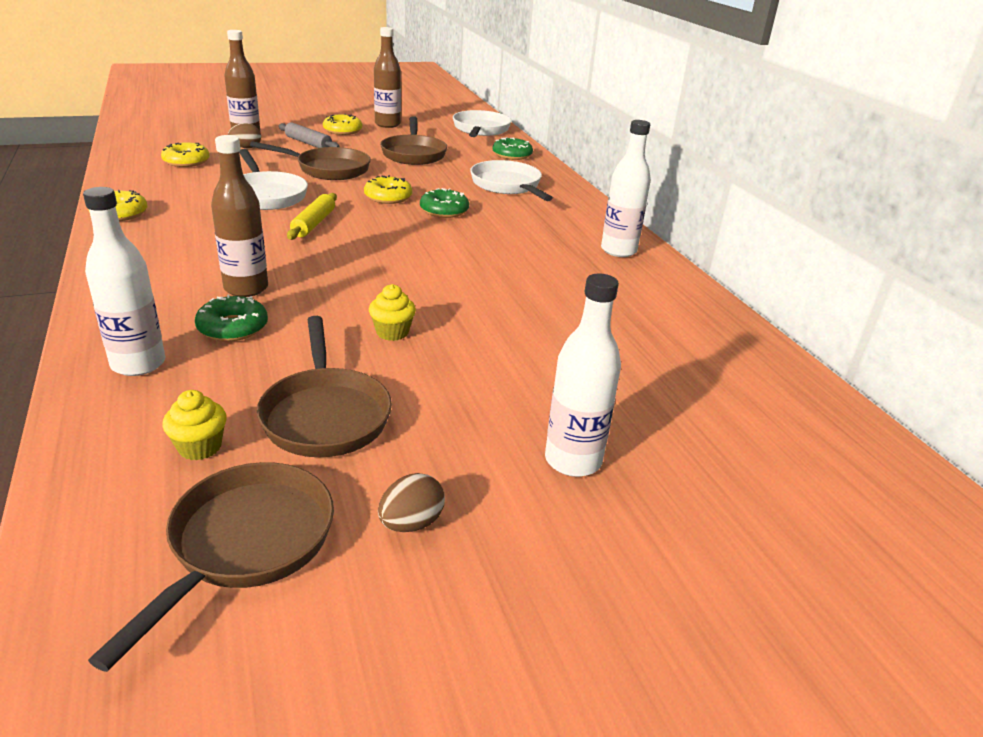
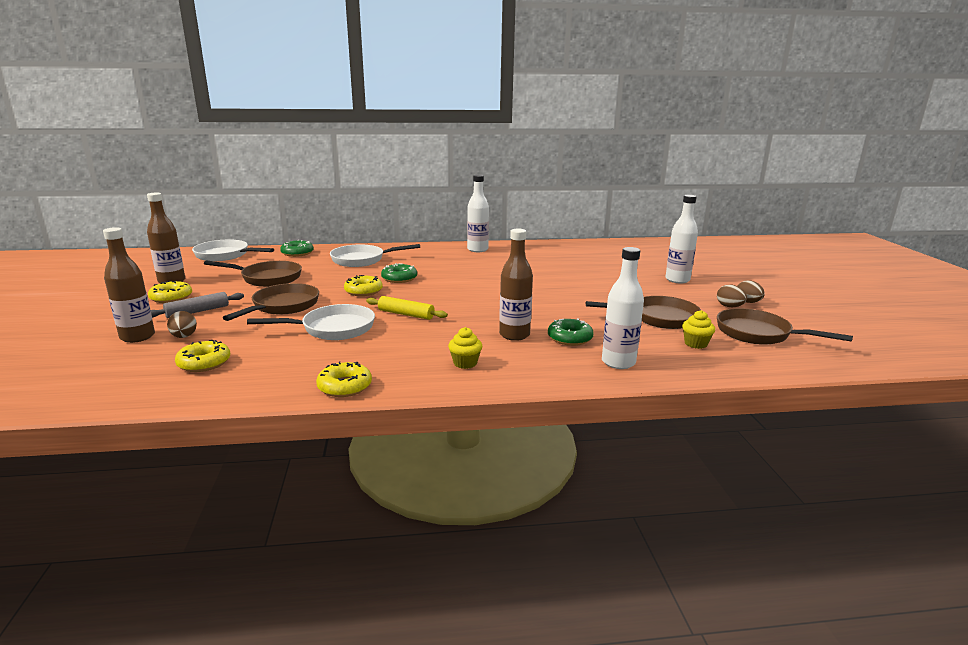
camera: 75 degrees left, 10 degrees down
(392, 332) = (573, 301): yellow cupcake -> yellow cupcake (465, 363)
(452, 562) = (748, 302): none -> brown egg

